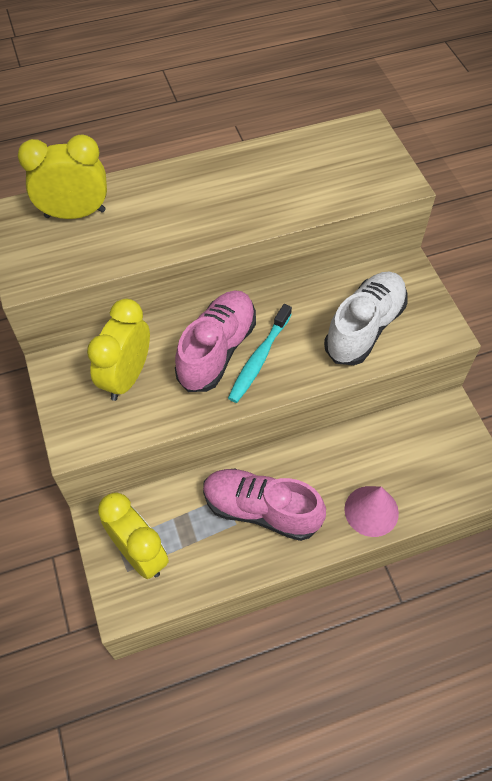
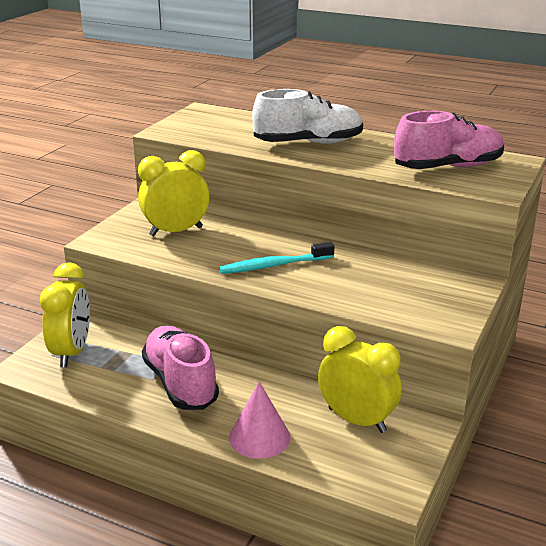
camera: 45 degrees right, 30 degrees down
(75, 213) = (237, 121): yellow clock -> yellow clock (357, 420)
(217, 350) = (252, 248): pink shoe -> pink shoe (448, 167)
(364, 328) = (381, 290): white shoe -> white shoe (308, 143)

